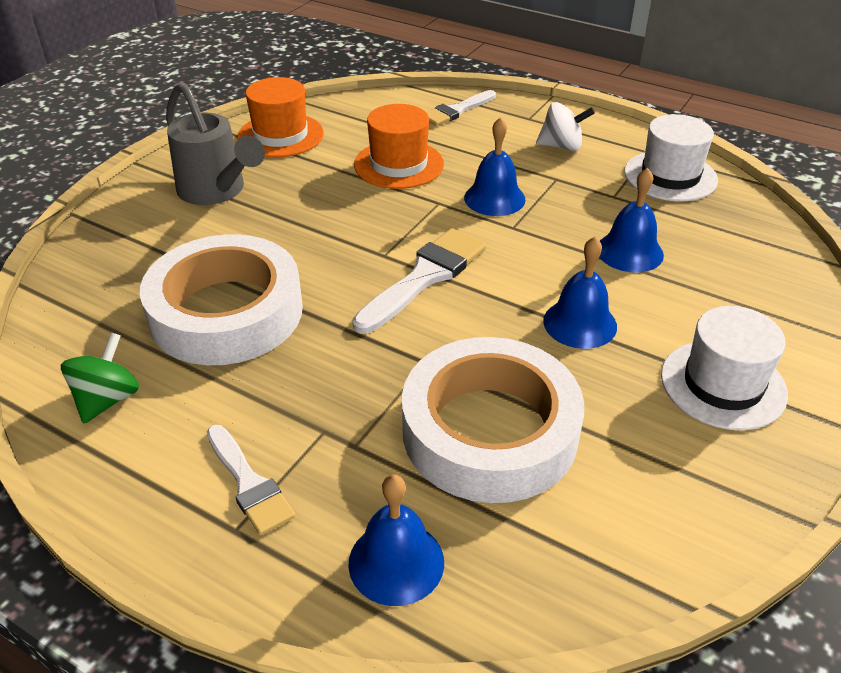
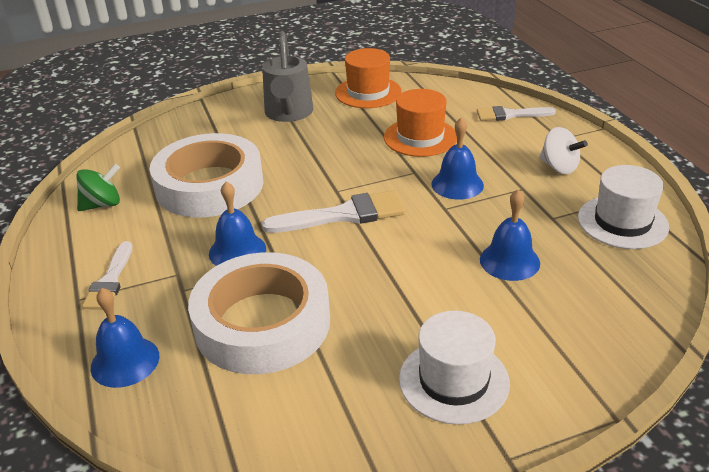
camera: 40 degrees right, 5 degrees down
(580, 323) = (406, 290): blue bell -> blue bell (237, 251)

